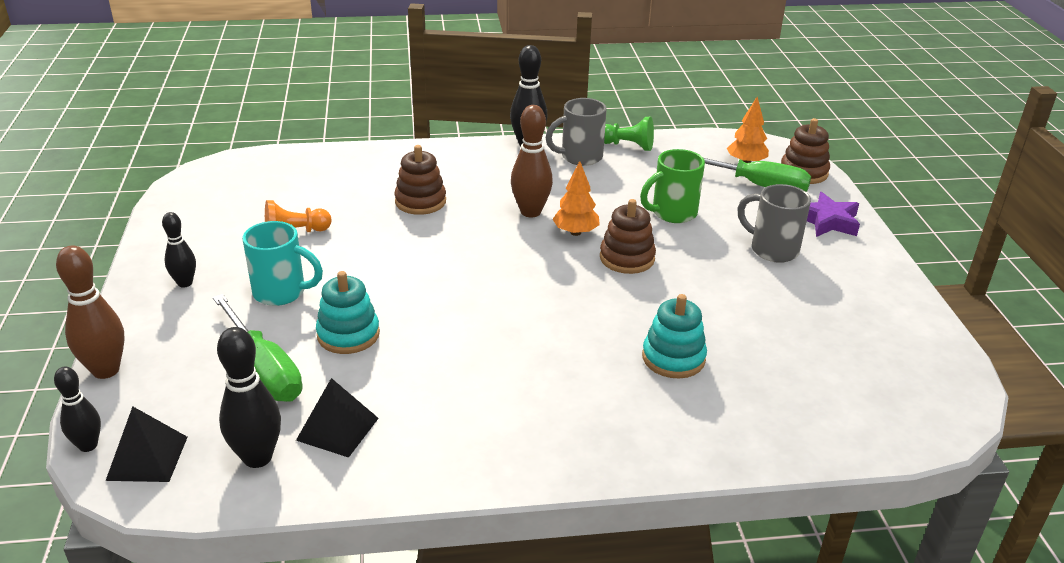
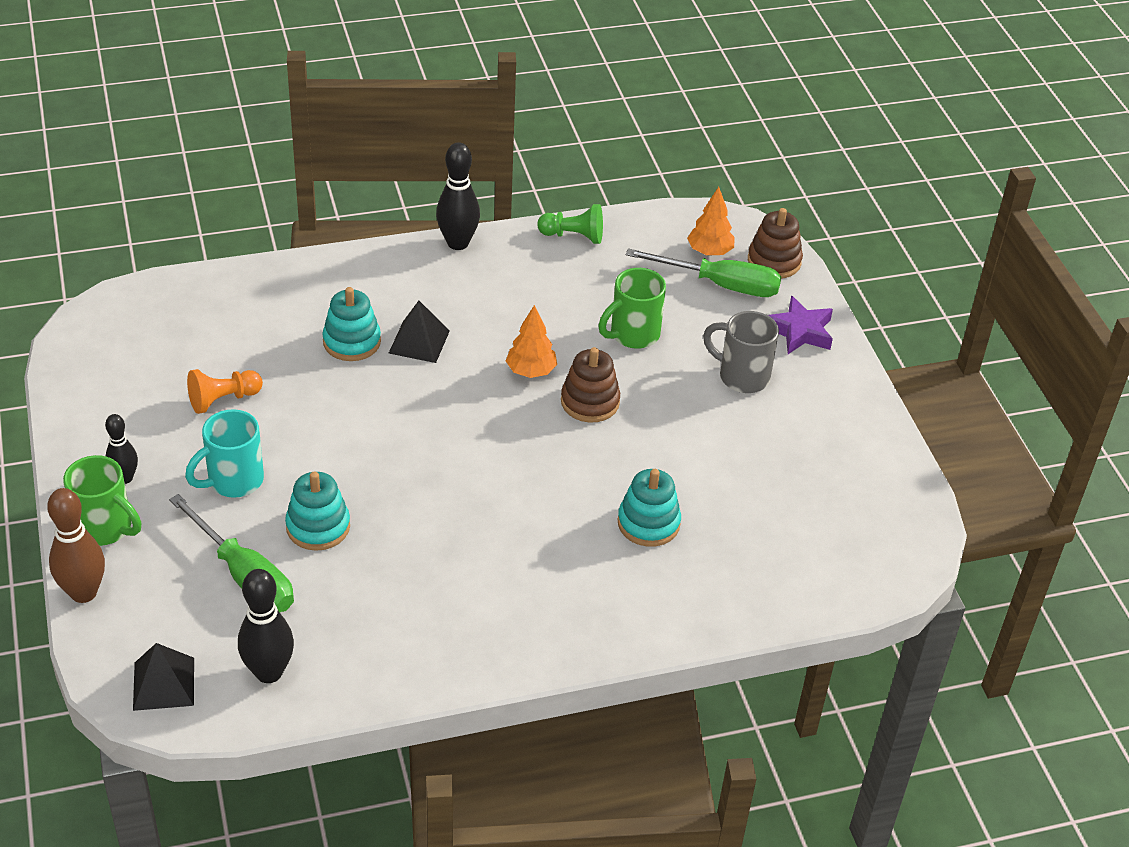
camera: 10 degrees left, 10 degrees up
(88, 445) = (101, 676): black bowling pin -> none
(150, 320) = (106, 528): none -> green mug
(282, 293) = (233, 481): turquoise mug -> turquoise mug turned 135 degrees clockwise
(337, 429) = (336, 635): black pyramid -> black pyramid (419, 342)
(420, 201) = (352, 342): brown stacking toy -> turquoise stacking toy
(530, 212) = (477, 346): brown bowling pin -> none
(579, 157) = (520, 259): grey mug -> none

